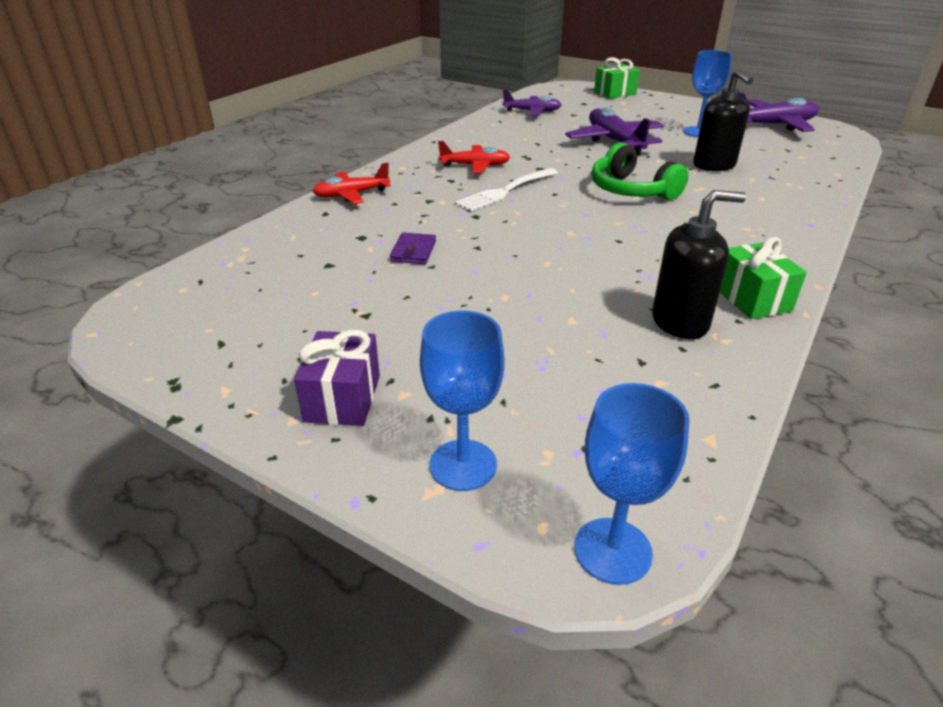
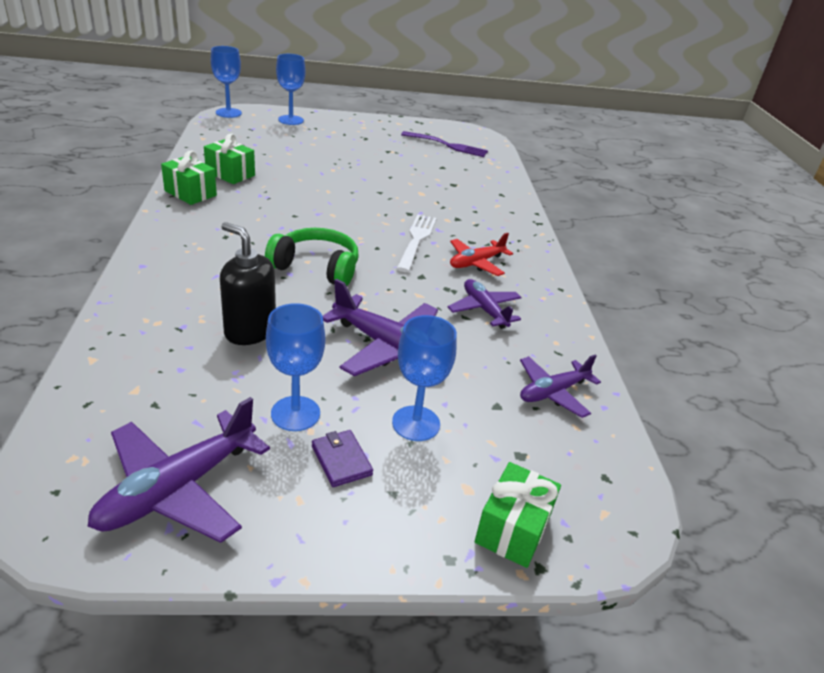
camera: 140 degrees right, 0 degrees up
(242, 304) = (446, 145): none -> purple fork
(343, 398) = (354, 127): purple gift -> none
(351, 195) = (512, 211): red plane -> none
(413, 251) = (411, 182): purple wallet -> purple wallet (341, 460)
(517, 143) = (484, 310): none -> purple plane
(629, 118) = (416, 423): none -> blue goblet
(680, 322) = (230, 174): black soap dispenser -> green gift

